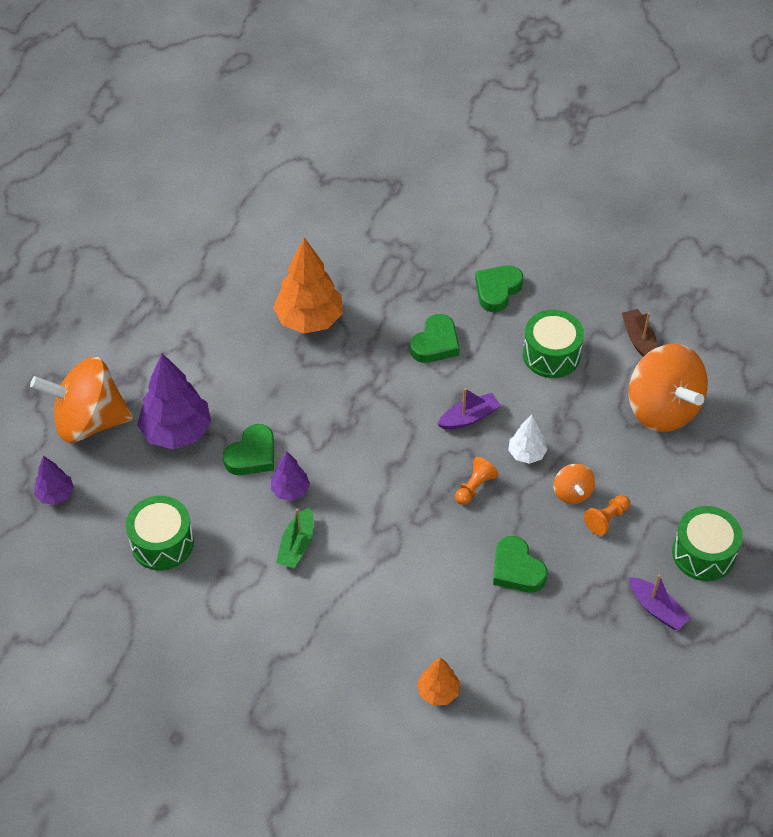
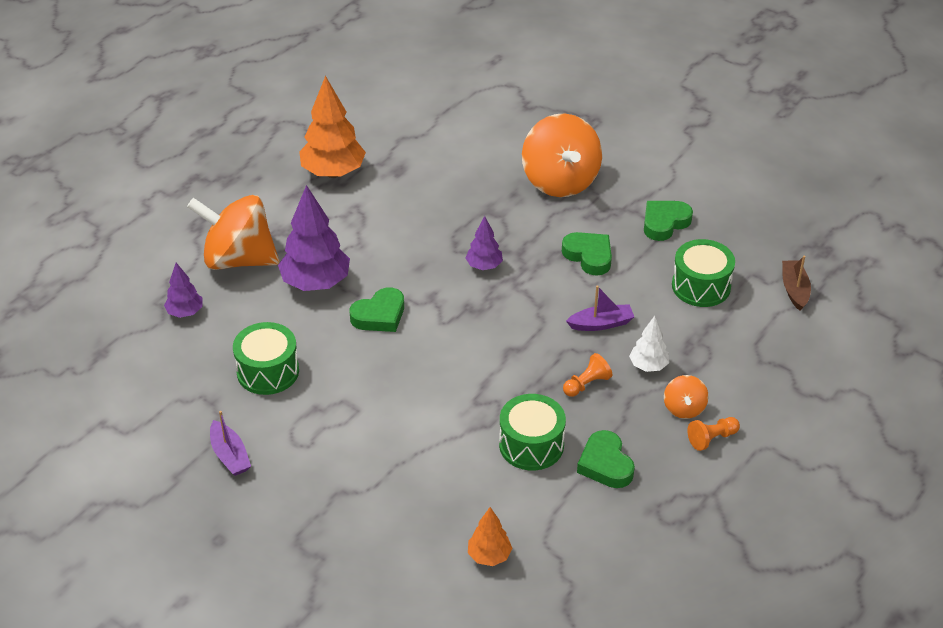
camera: 15 degrees right, 10 degrees down
(290, 490) = (405, 352): purple tree -> purple tree (484, 266)
(296, 545) = (394, 399): green boat -> none
(309, 320) = (473, 215): orange tree -> orange tree (333, 172)
(435, 343) = (589, 256): green heart -> green heart turned 90 degrees counterclockwise
(657, 609) = (739, 529): purple boat -> purple boat (230, 455)
(662, 409) = (800, 353): orange spinning top -> orange spinning top (560, 181)
(703, 553) = (804, 489): green drum -> green drum (531, 445)

